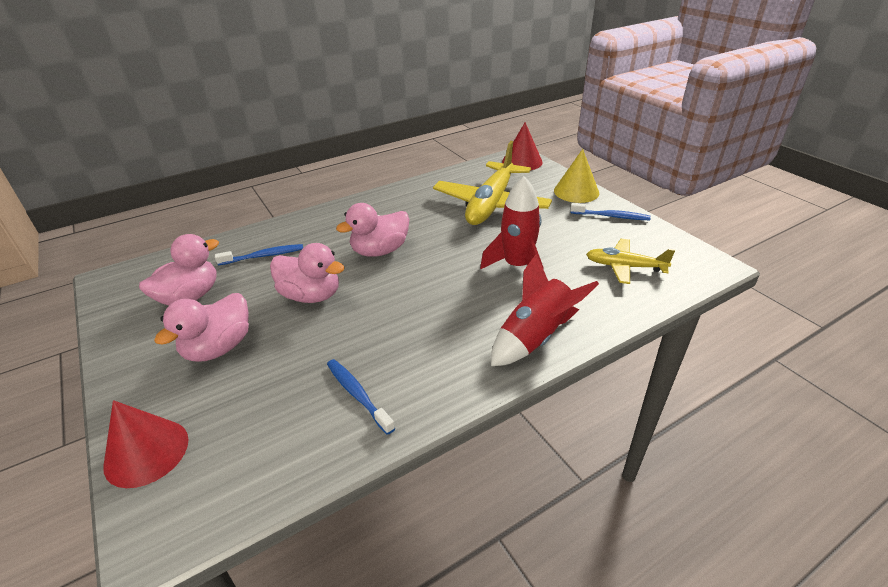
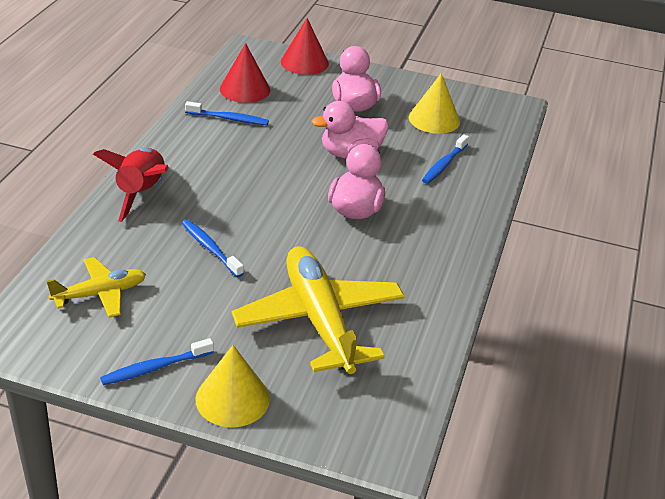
camera: 135 degrees right, 0 degrees up
(190, 297) = (434, 119): pink duck -> yellow cone
(517, 266) = (210, 249): red rocket -> blue toothbrush
(522, 162) = (369, 436): red cone -> red cone (245, 89)

